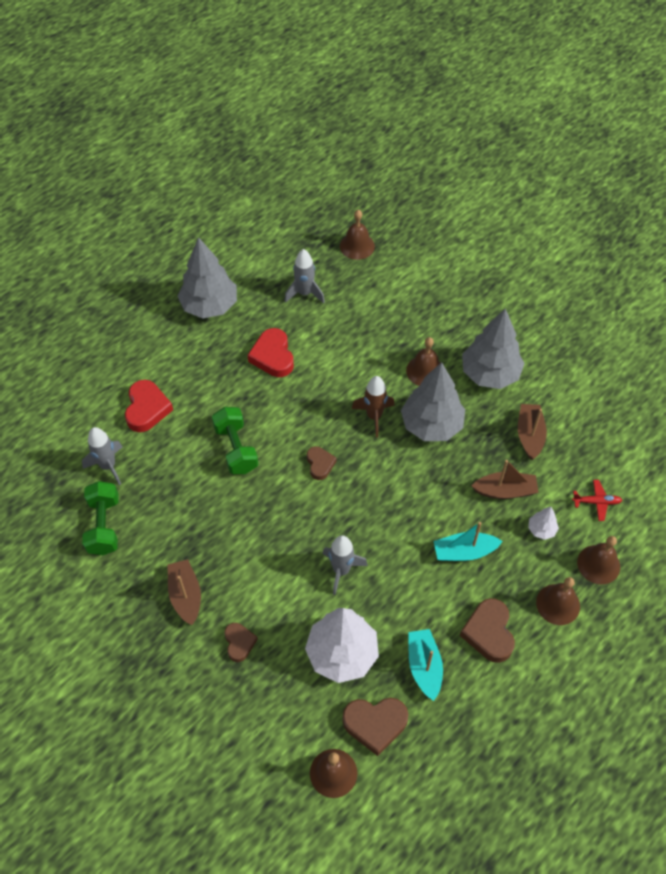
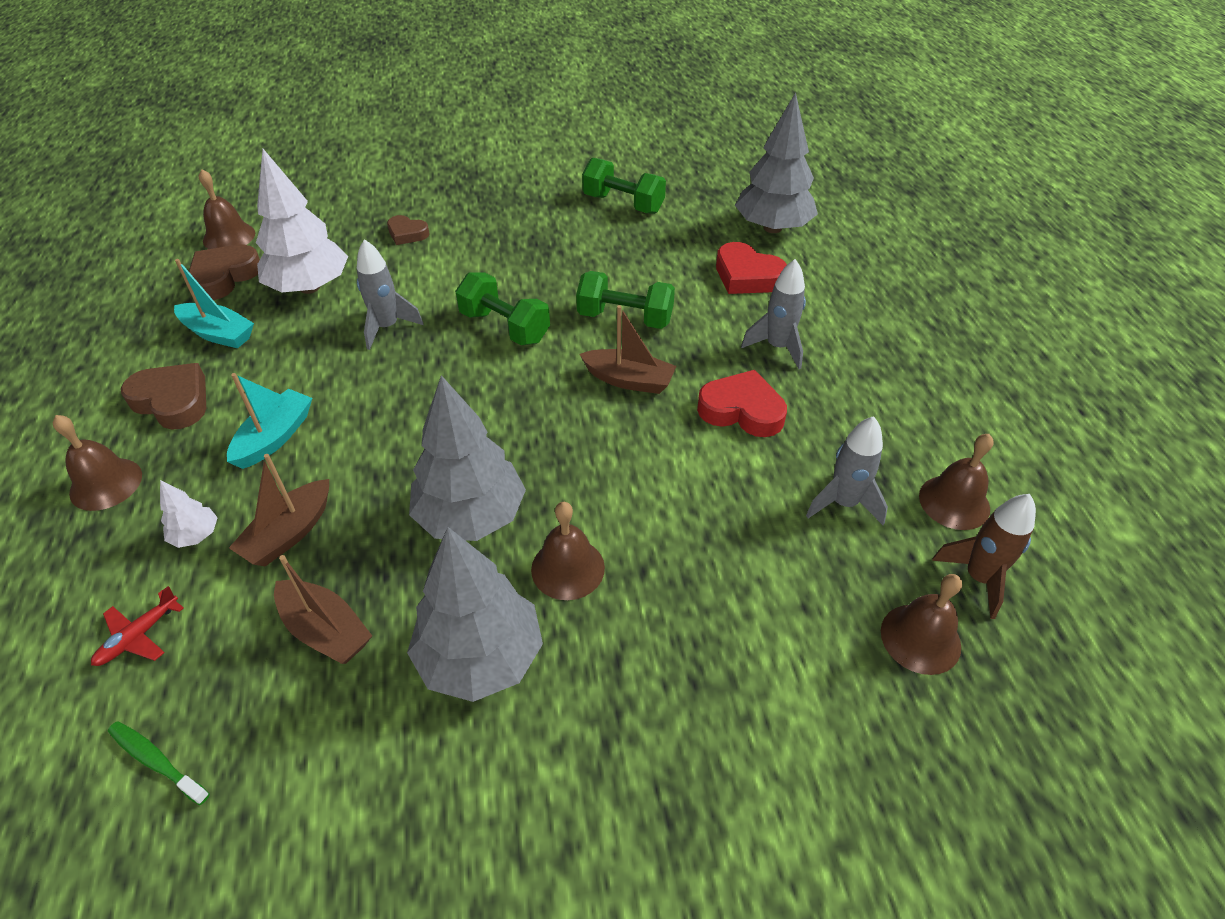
camera: 125 degrees right, 10 degrees down
(108, 466) = (693, 227): grey rocket -> grey rocket (777, 347)
(186, 595) = (493, 222): brown boat -> brown boat (629, 380)
(209, 306) = (885, 389): grey tree -> grey tree (772, 228)
(291, 506) = (505, 327): none -> green dumbbell
(320, 464) = (532, 374): brown heart -> none
(374, 416) = (548, 461): brown rocket -> brown rocket (978, 578)
(598, 564) = (78, 565): brown bell -> brown bell (954, 502)
(622, 446) = (156, 761): none -> green toothbrush

